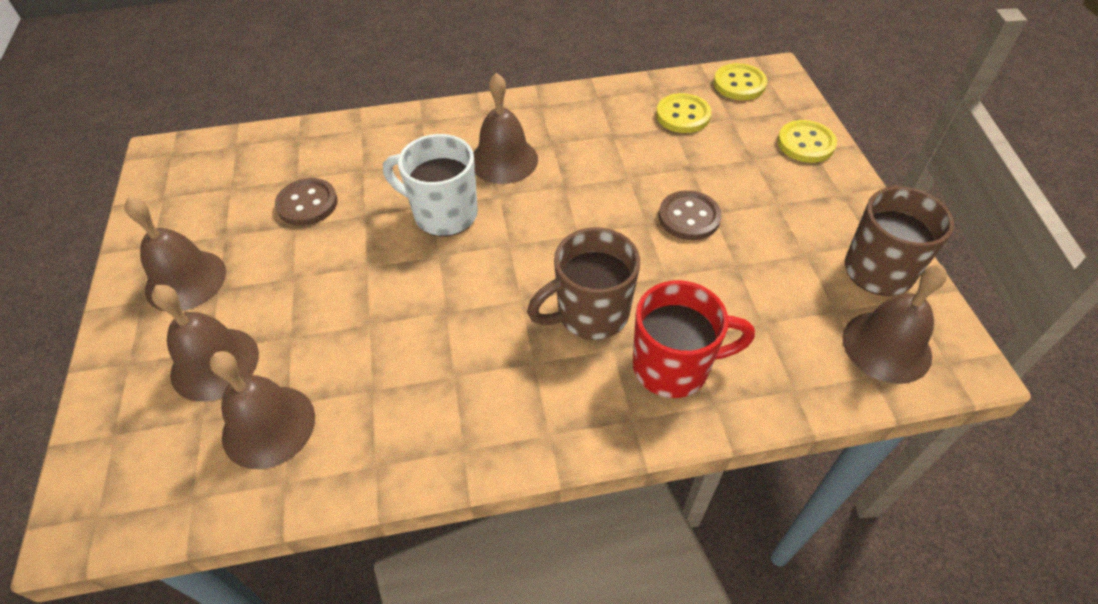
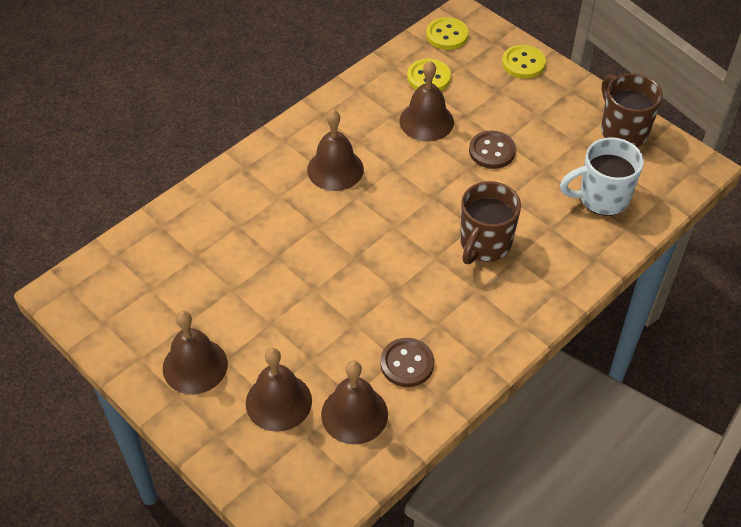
camera: 35 degrees left, 0 degrees up
(307, 204) = (225, 270): brown button -> brown button (407, 364)
(443, 214) = (331, 228): white mug -> white mug (601, 198)
(673, 367) = (557, 250): red mug -> none
(886, 346) = (658, 177): brown bell -> brown bell (426, 121)

